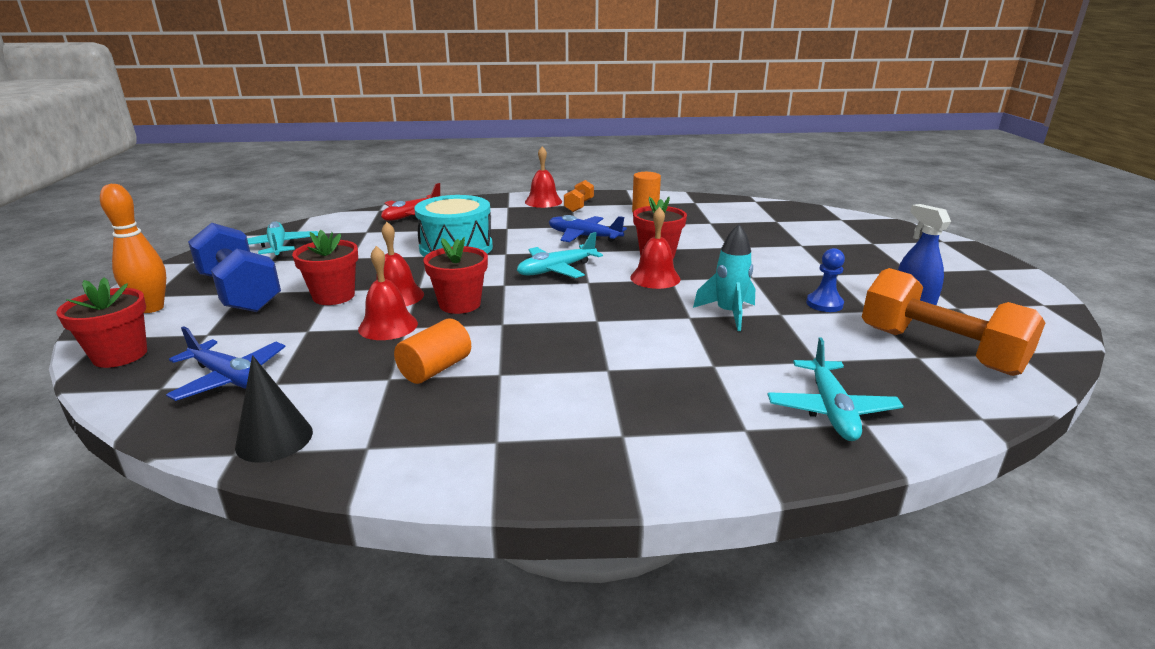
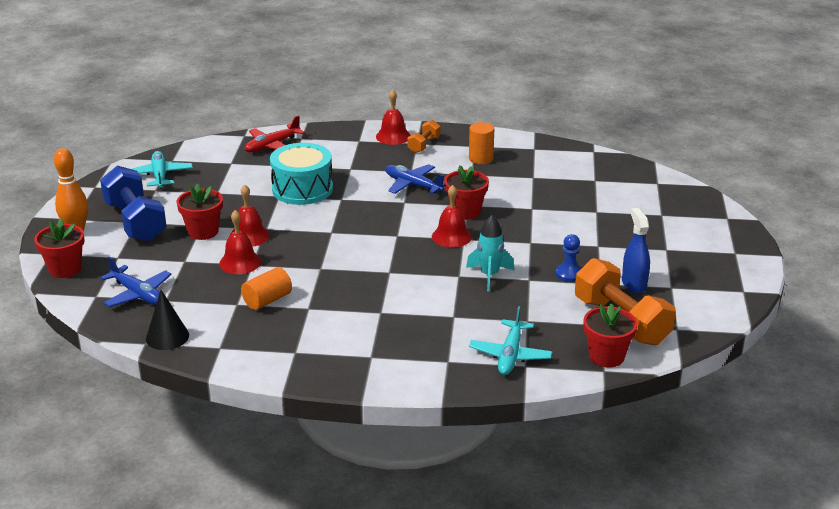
camera: 10 degrees right, 5 degrees up
(460, 304) = (294, 248): red flower pot -> red flower pot (606, 356)
(556, 270) = (376, 221): turquoise plane -> none

